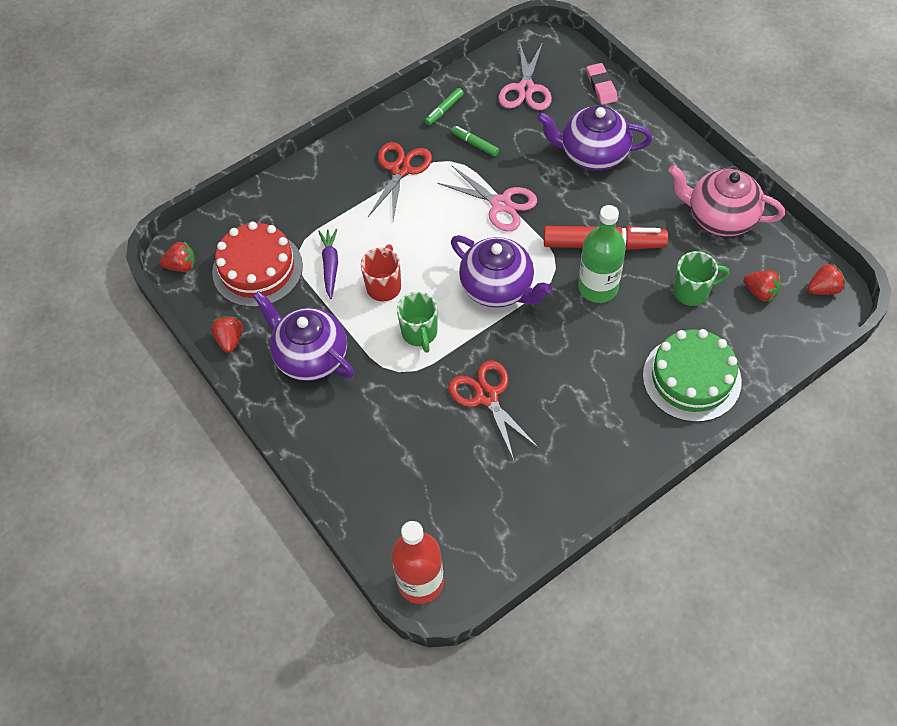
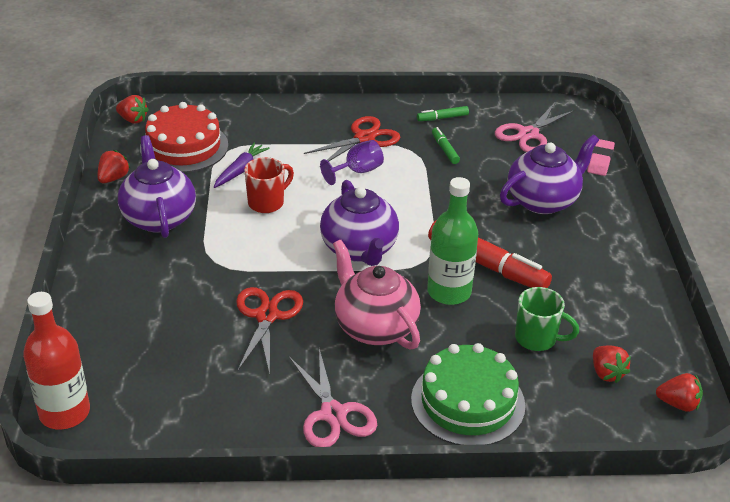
camera: 30 degrees right, 20 degrees down
(419, 333) = (260, 246): green mug -> none
(427, 209) = (357, 171): none -> purple goblet
(500, 204) = (424, 196): pink scissors -> pink scissors (333, 414)
(592, 154) = (543, 201): purple teapot -> purple teapot turned 105 degrees clockwise
(720, 217) = (622, 299): pink teapot -> pink teapot (375, 327)

